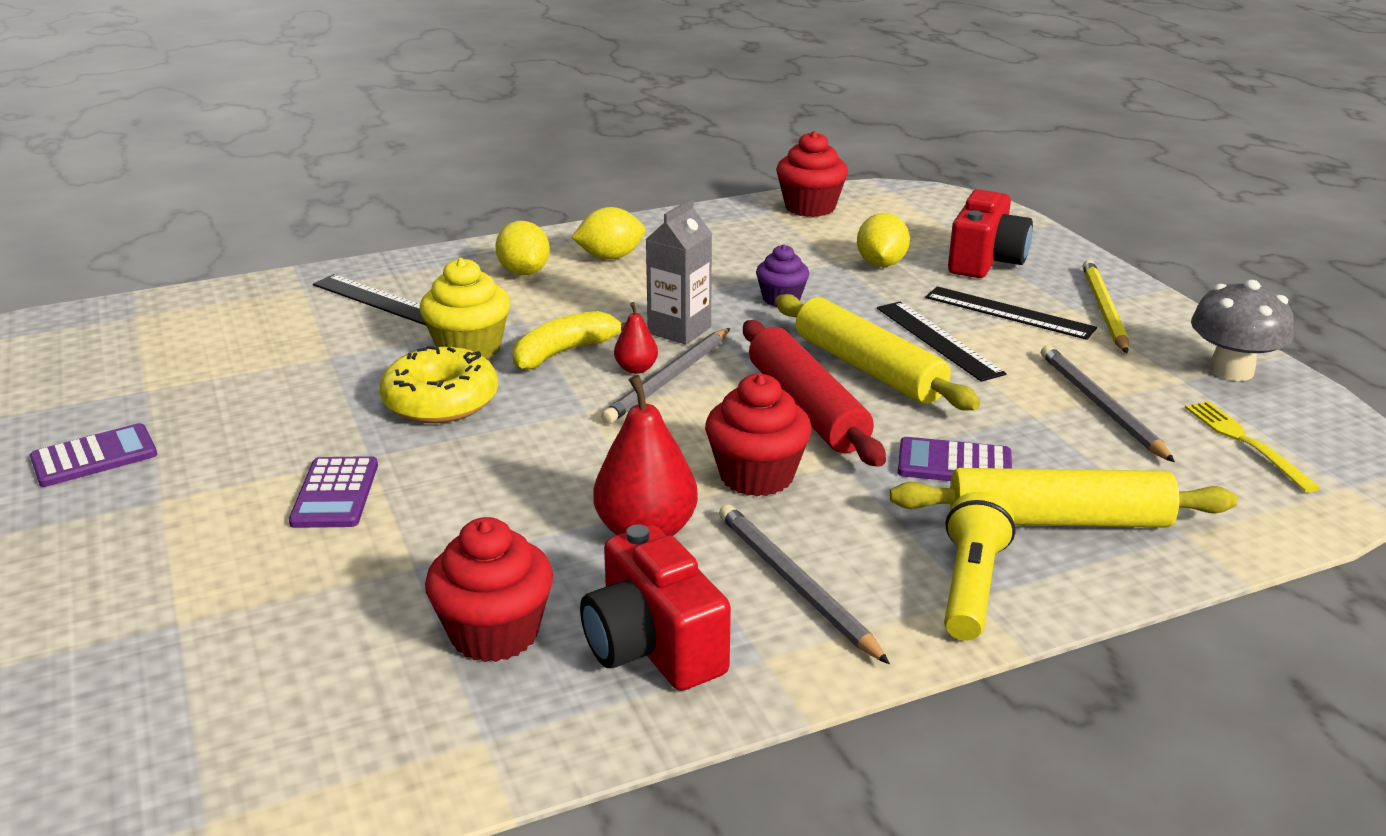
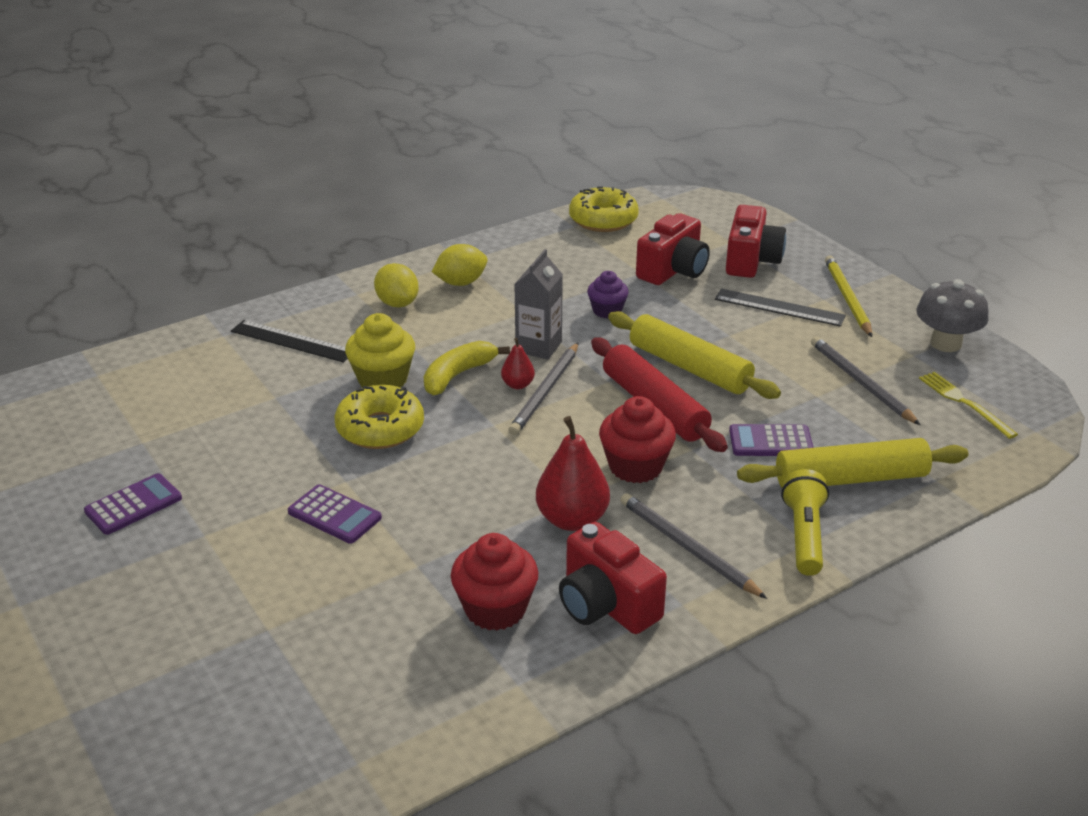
camera: 10 degrees left, 5 degrees up
(335, 494) = (334, 515): purple calculator -> purple calculator turned 45 degrees counterclockwise
(810, 207) = (603, 220): red cupcake -> yellow donut
(881, 264) = (673, 270): yellow lemon -> red camera
(938, 340) = (733, 337): black ruler -> none

